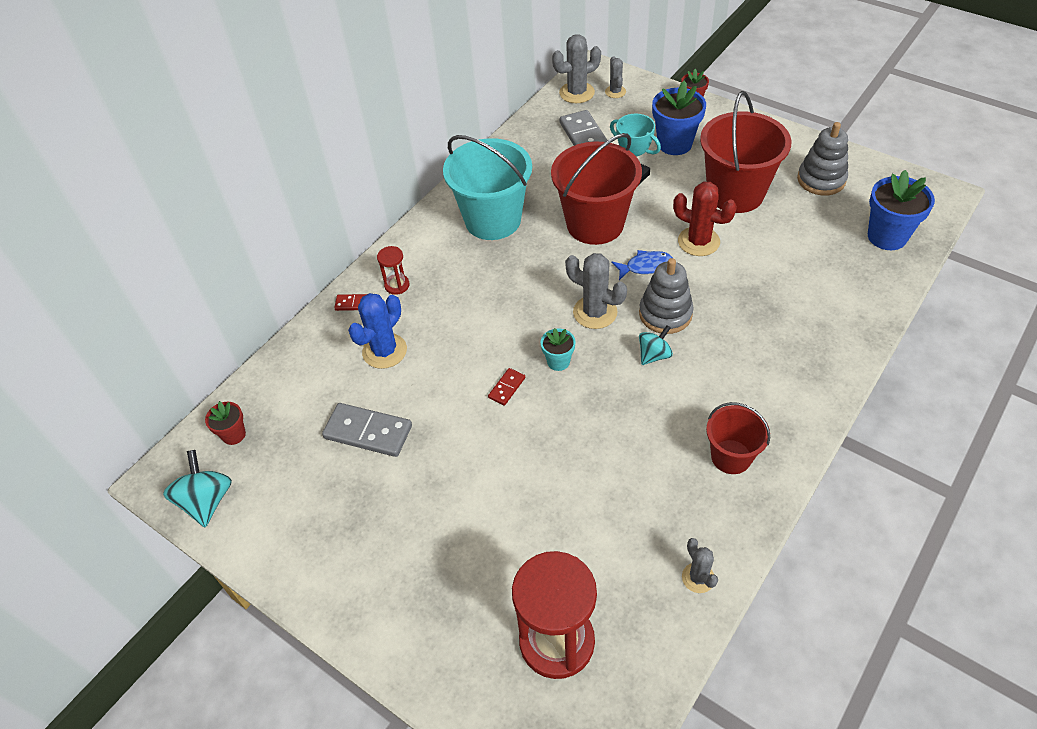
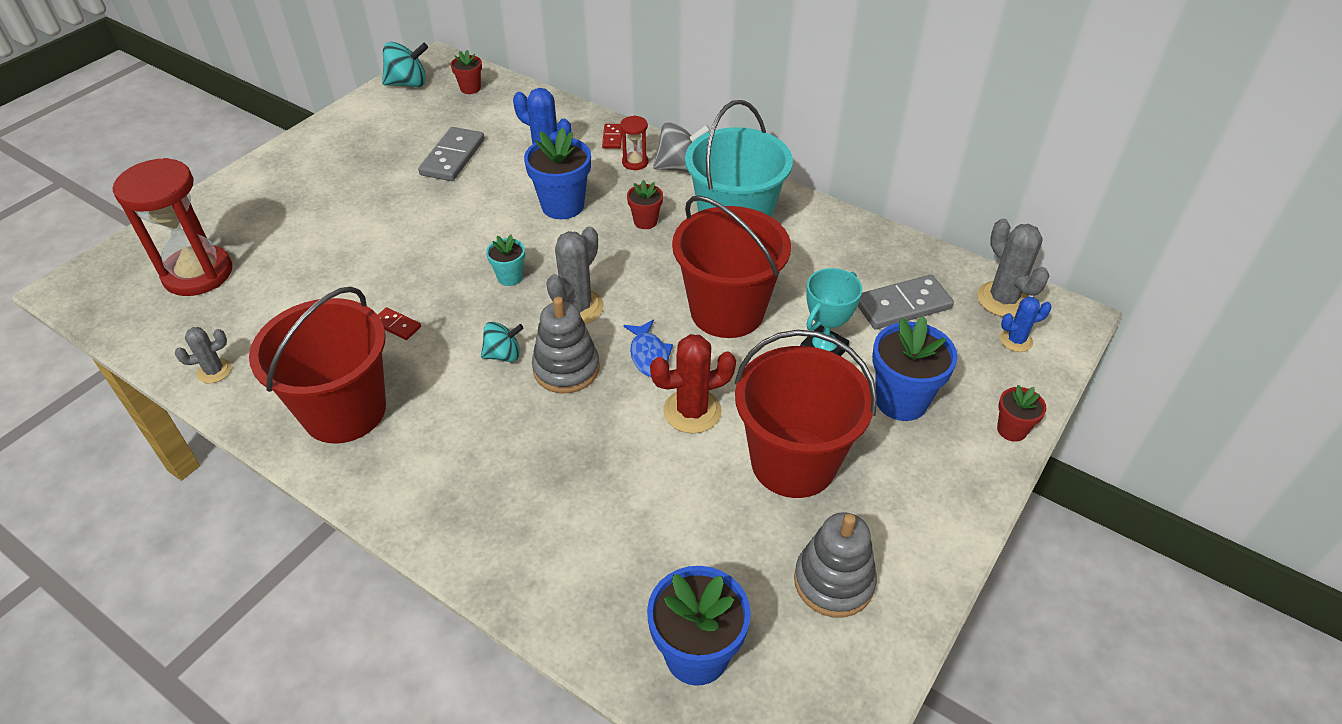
camera: 85 degrees right, 5 degrees down
(408, 254) = (680, 167): none -> grey spinning top
(458, 333) = (562, 206): none -> blue flower pot
(484, 274) = (645, 221): none -> red flower pot
(507, 388) = (483, 240): red domino -> red domino (396, 325)
(615, 92) = (1016, 340): grey cactus -> blue cactus
(654, 355) = (503, 355): turquoise spinning top -> turquoise spinning top turned 60 degrees counterclockwise
(698, 241) = (692, 411): red cactus -> red cactus turned 45 degrees clockwise
(731, 457) = (344, 411): red bucket -> red bucket, size x1.77

